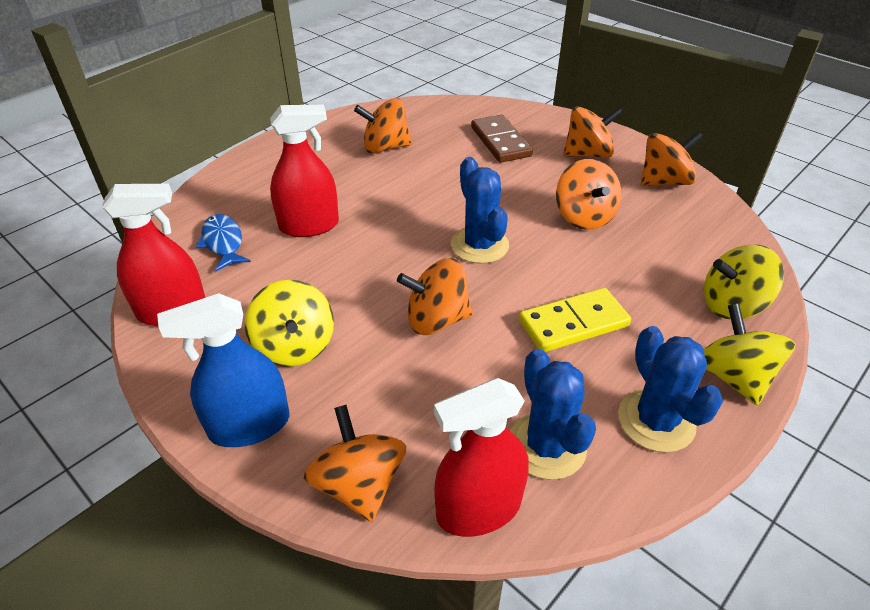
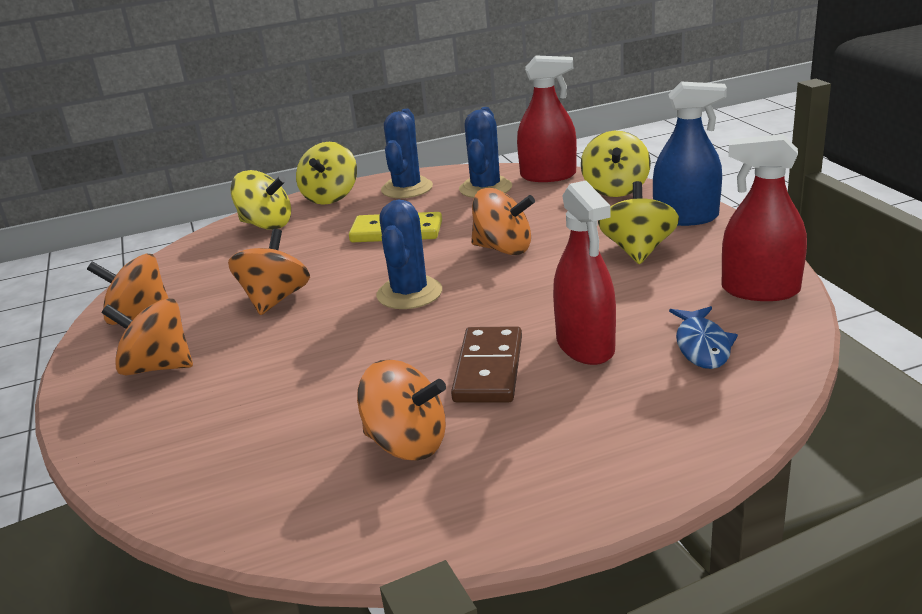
camera: 150 degrees left, 15 degrees down
(309, 226) = (585, 346): red spray bottle -> red spray bottle turned 120 degrees counterclockwise
(359, 484) = (615, 189): orange spinning top -> yellow spinning top
(500, 142) = (233, 412): brown domino -> brown domino (488, 369)

